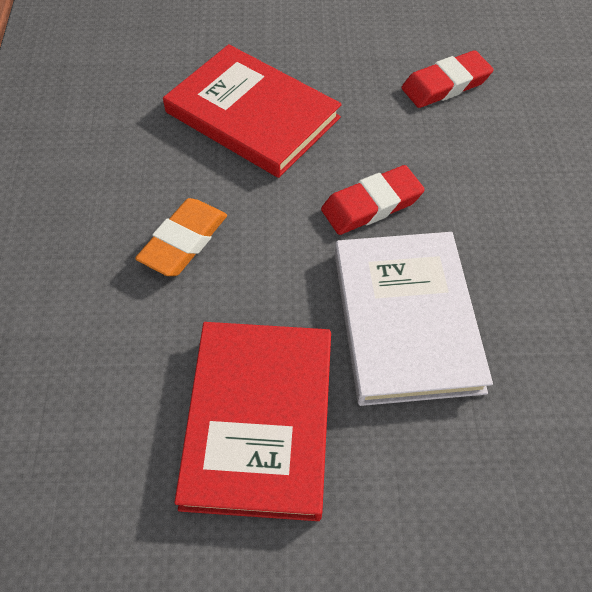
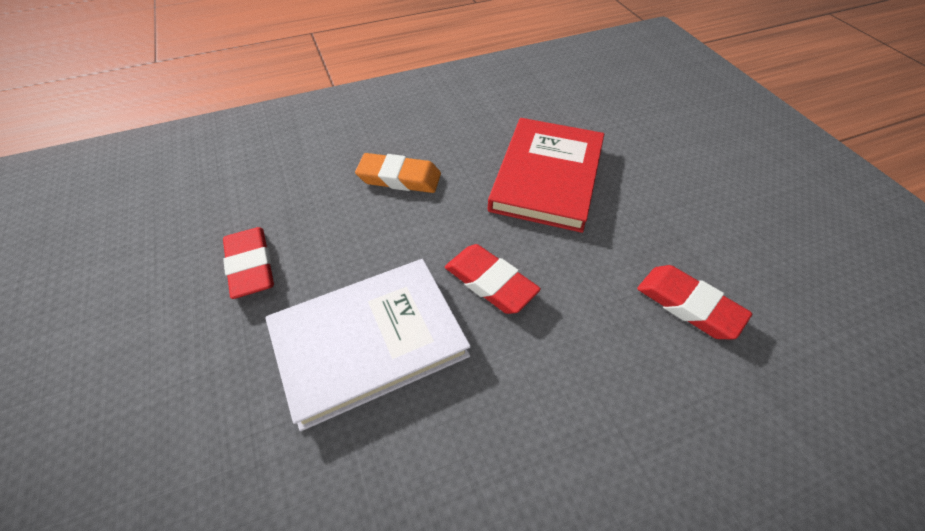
camera: 70 degrees right, 5 degrees down
(258, 420) = (250, 266): red book -> red eraser

